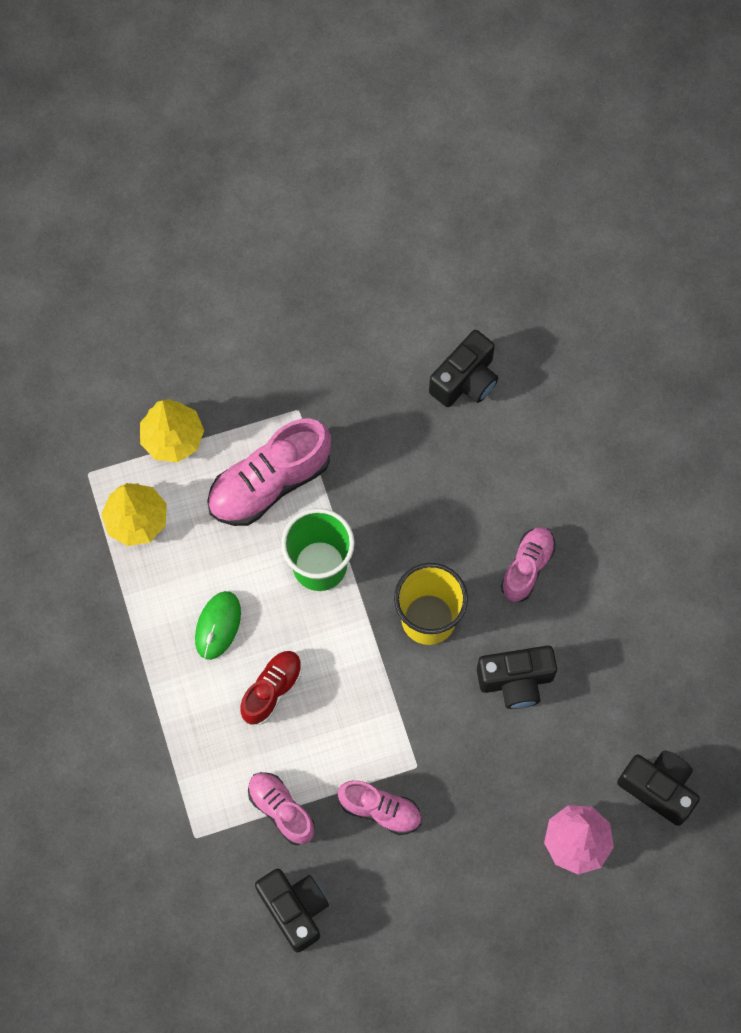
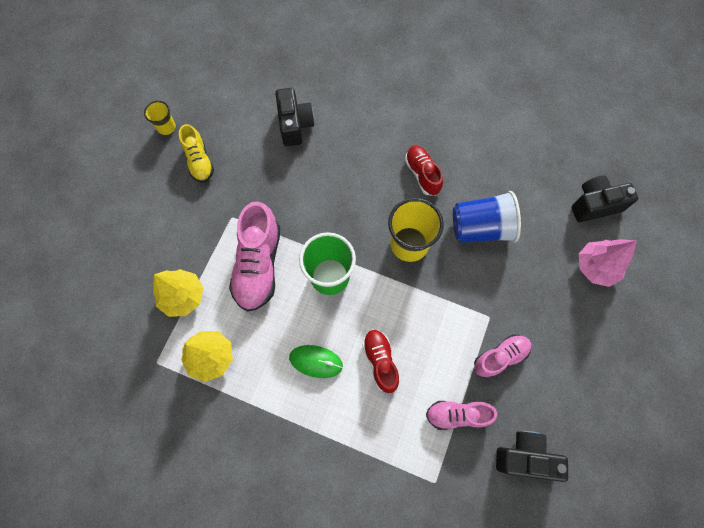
camera: 50 degrees left, 0 degrees up
(218, 626) = (316, 361): green mouse -> green mouse turned 45 degrees counterclockwise
(332, 320) = (199, 161): none -> yellow shoe
(340, 250) = (166, 127): none -> yellow cup
(516, 681) = (481, 228): black camera -> blue cup
(527, 567) = (422, 174): pink shoe -> red shoe

